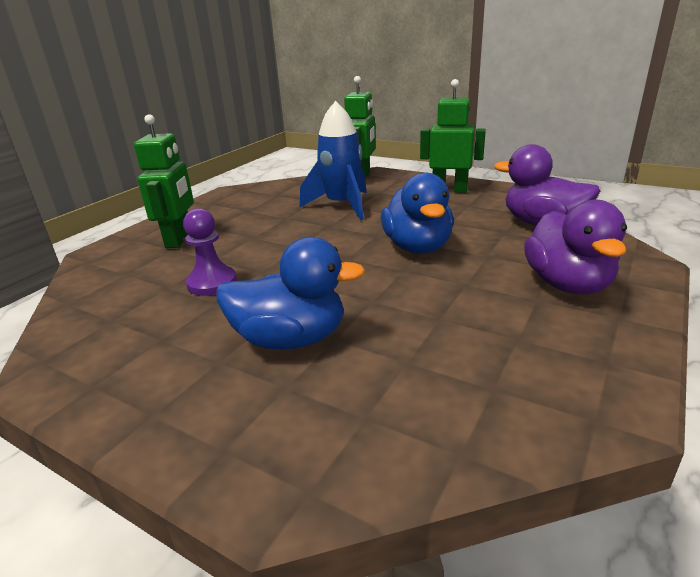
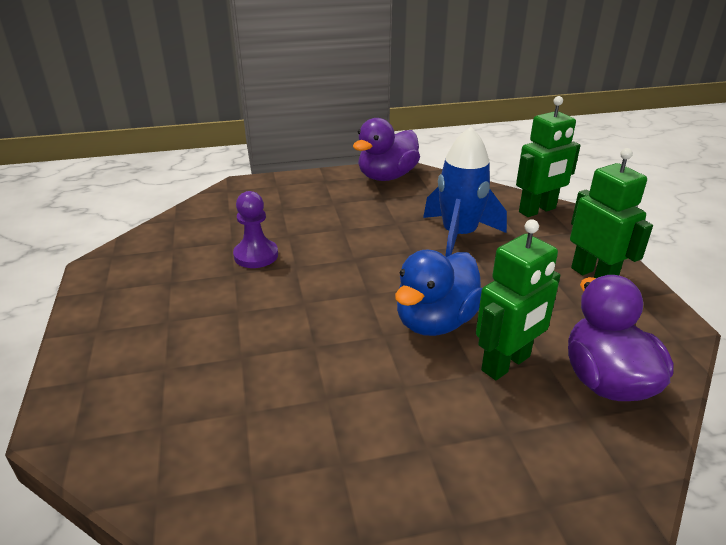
camera: 45 degrees right, 5 degrees up
(179, 239) = (298, 202): green robot -> green robot (506, 364)
(290, 339) = (220, 336): blue duck -> none
(567, 284) = (482, 458): purple duck -> purple duck (387, 176)

